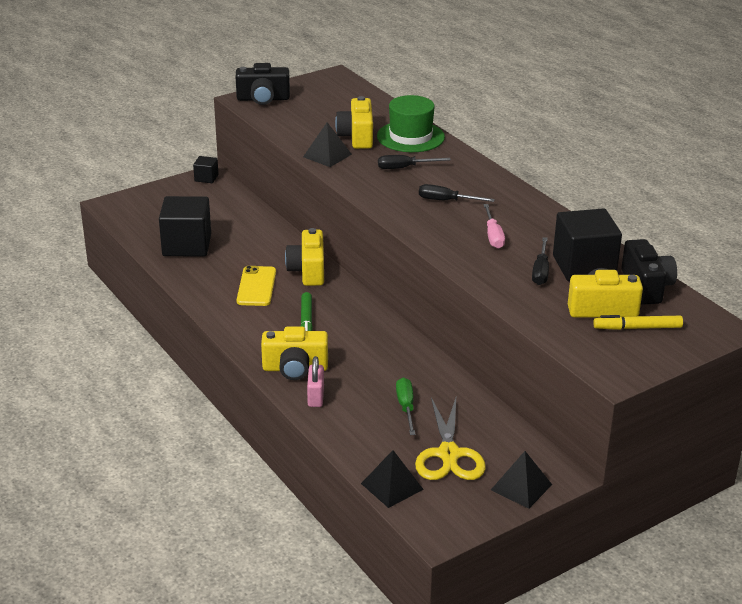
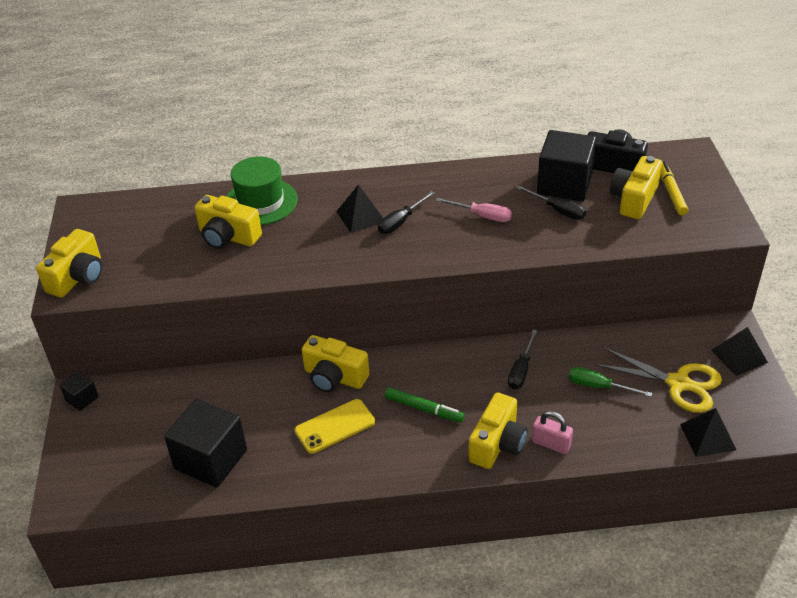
camera: 60 degrees left, 10 degrees up
(256, 286) = (335, 426): yellow phone -> yellow phone turned 60 degrees counterclockwise
(263, 99) = (78, 277): black camera -> yellow camera
(327, 155) = (248, 269): black pyramid -> black pyramid (360, 216)
(404, 168) = (318, 226): black screwdriver -> black screwdriver (521, 370)
(637, 328) = (671, 192): yellow marker -> yellow marker turned 150 degrees clockwise

